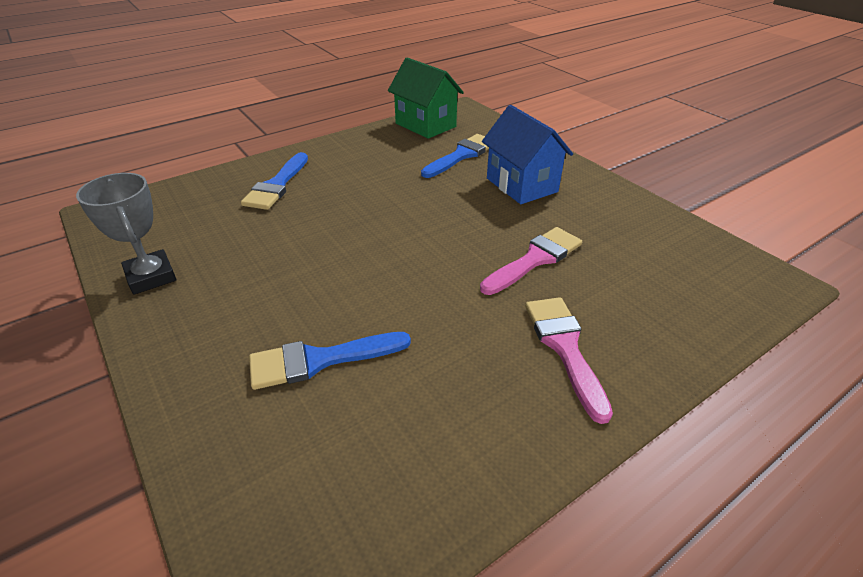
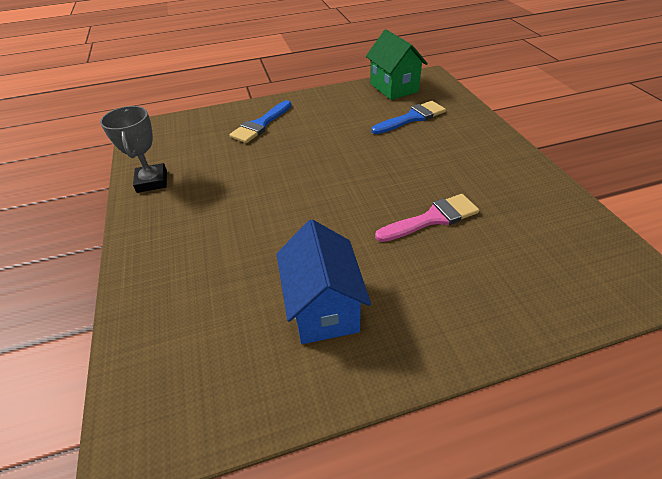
camera: 20 degrees right, 5 degrees up
(320, 360) = (234, 267): blue brush -> none
(521, 185) = (451, 151): blue house -> blue house (323, 308)
(564, 348) = (422, 299): pink brush -> none

